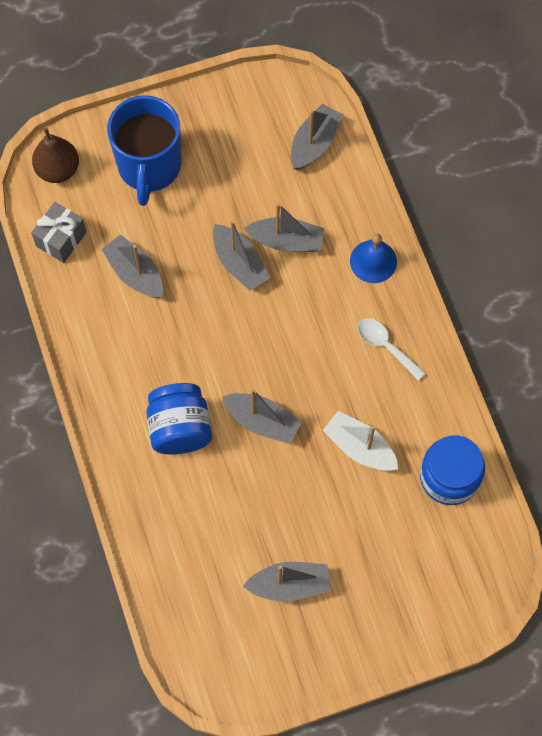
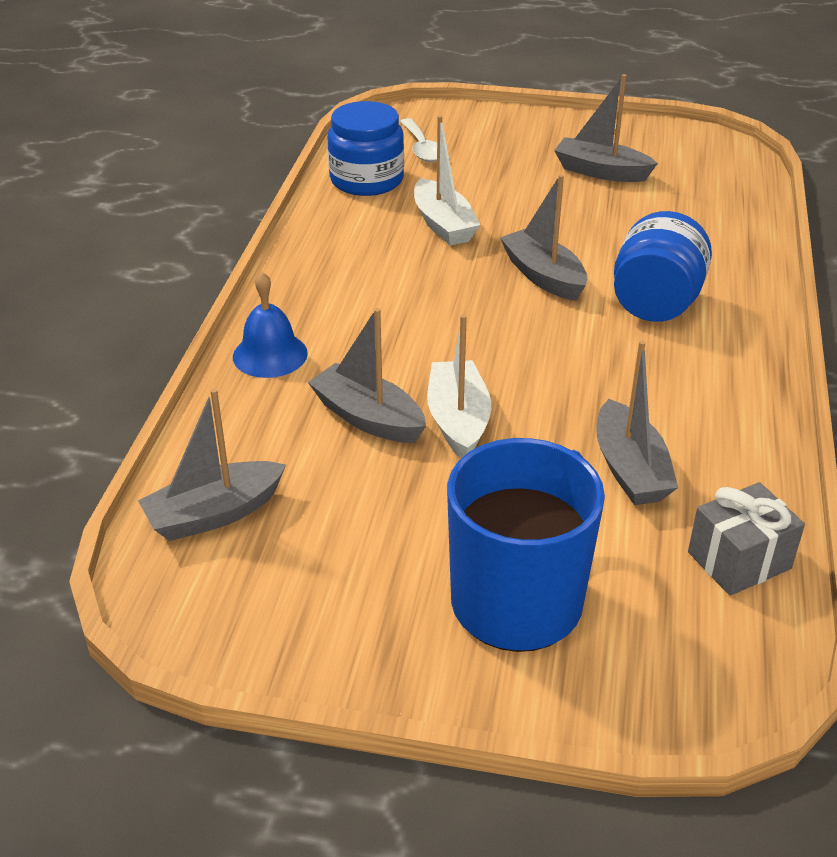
camera: 150 degrees left, 30 degrees down
(58, 169) = (700, 670): brown pear -> none
(239, 263) = (458, 420): grey boat -> white boat
(385, 346) = (335, 281): white spoon -> white spoon (422, 148)

